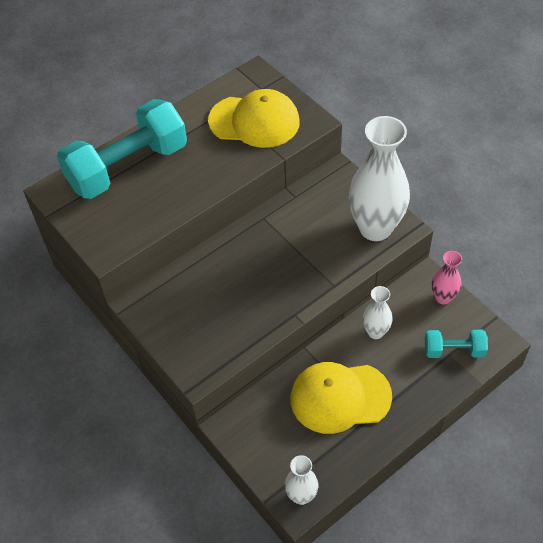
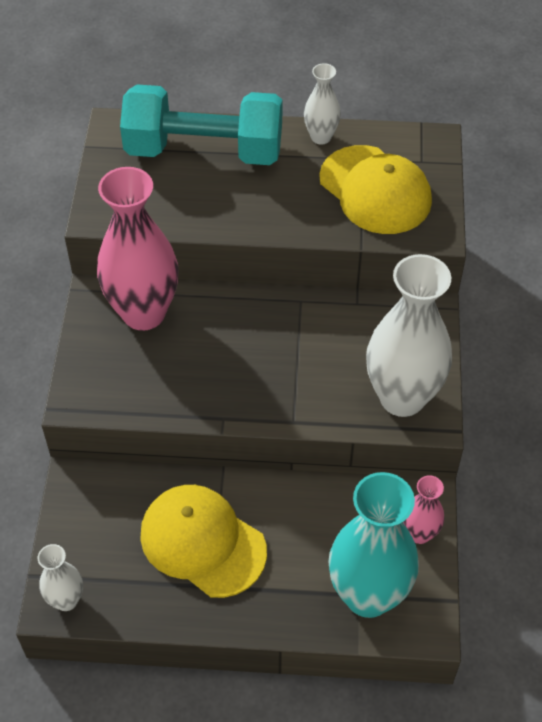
camera: 40 degrees right, 0 degrees up
(180, 292) = (143, 313): none -> pink vase
(375, 332) = (309, 509): white vase -> white vase (321, 137)
(453, 350) = (368, 595): turquoise dumbbell -> turquoise vase

